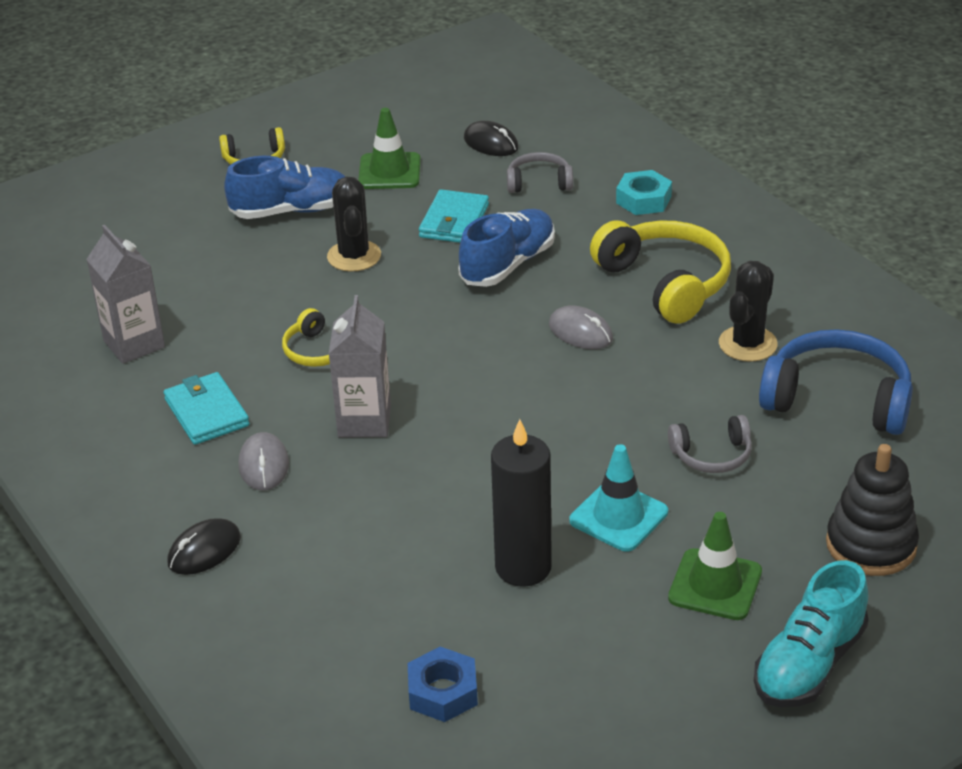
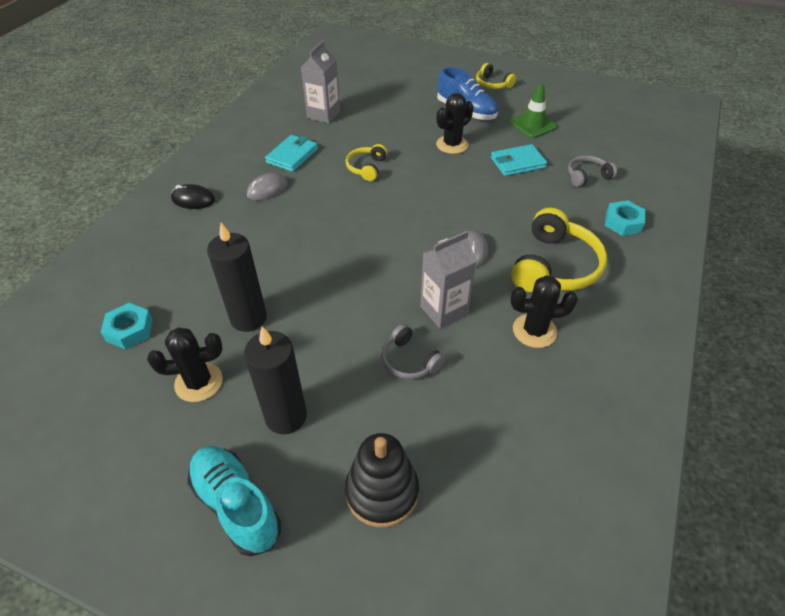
camera: 55 degrees right, 10 degrees up
(364, 421) = (325, 206): grey carton -> grey carton (444, 310)
(443, 692) = (129, 330): blue nut -> turquoise nut
(491, 143) = (599, 145): black mouse -> none
(508, 264) = (502, 197): blue shoe -> none
(539, 183) = (587, 176): grey headphones -> grey headphones turned 75 degrees counterclockwise
(599, 646) = (199, 382): none -> black cactus
(618, 516) = (319, 340): turquoise traffic cone -> none
(715, 585) = (286, 416): green traffic cone -> black candle
(809, 664) = (236, 505): turquoise shoe -> turquoise shoe turned 45 degrees clockwise
(837, 400) = (522, 404): blue headphones -> none

